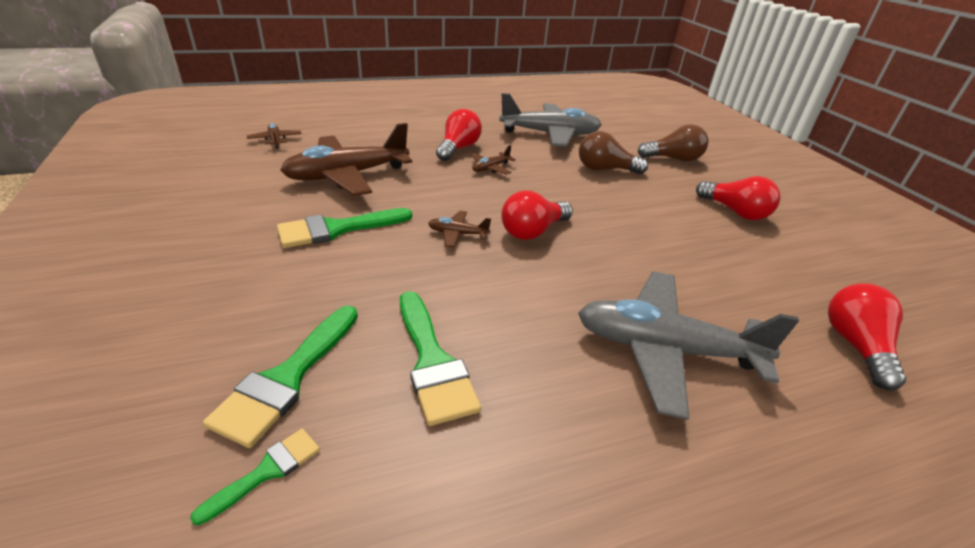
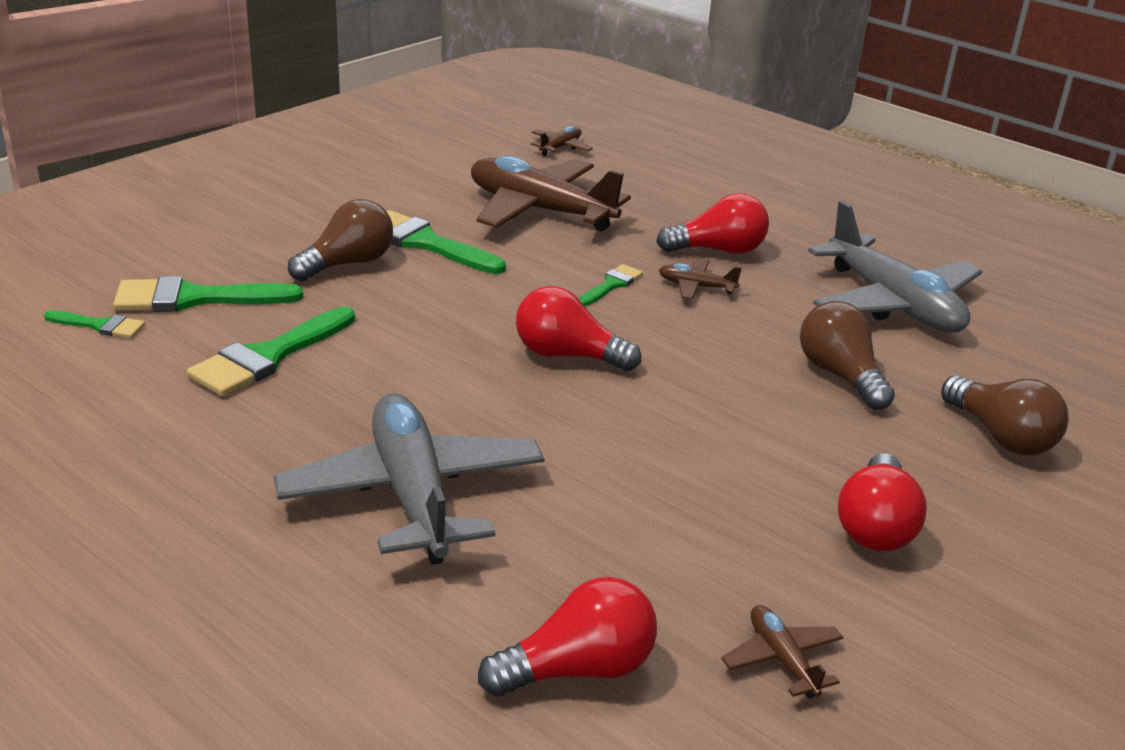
camera: 60 degrees right, 5 degrees down
(326, 272) = (348, 263): none -> brown light bulb
(457, 234) = (499, 309): brown plane -> brown plane (782, 659)
(464, 189) = (612, 285): none -> green brush

